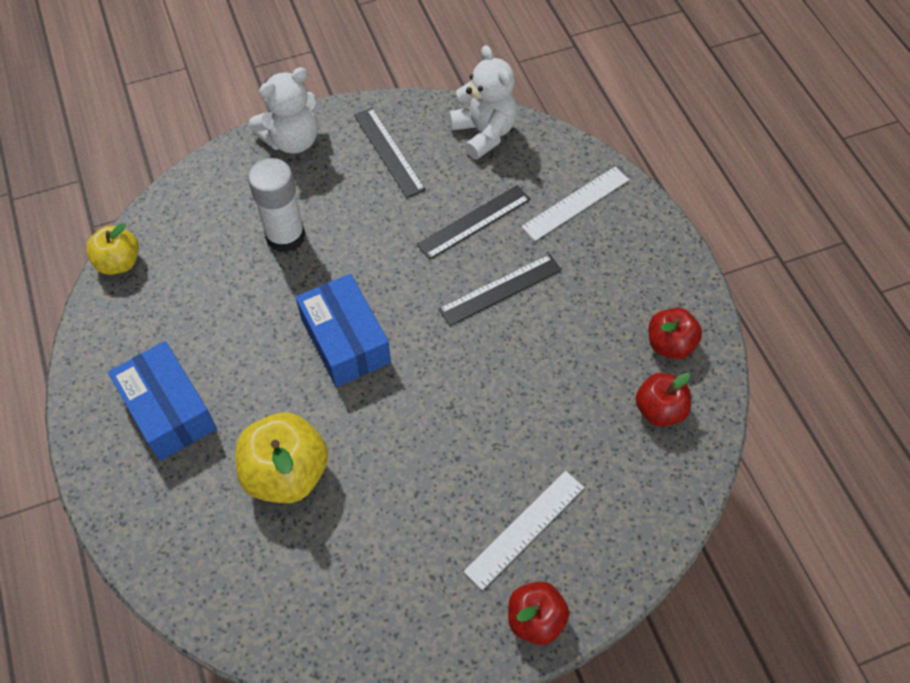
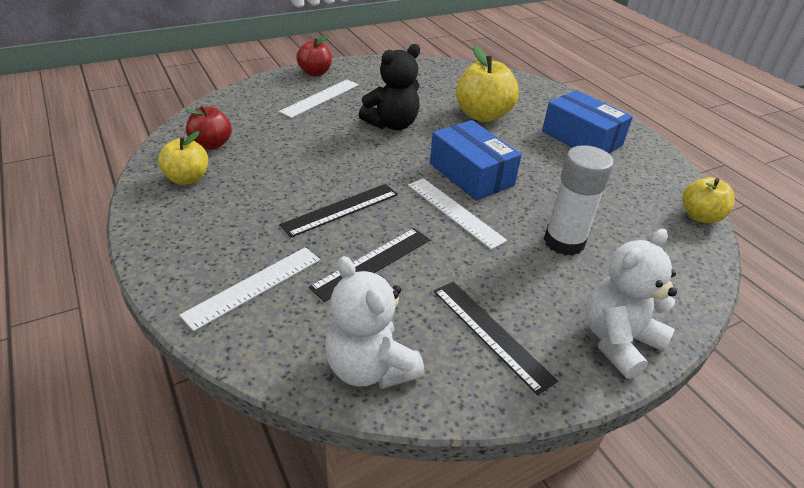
camera: 170 degrees right, 20 degrees down
(382, 280) = (454, 212): none -> white ruler
(424, 451) = (392, 124): none -> black teddy bear
(669, 344) = (187, 179): red apple -> yellow apple

